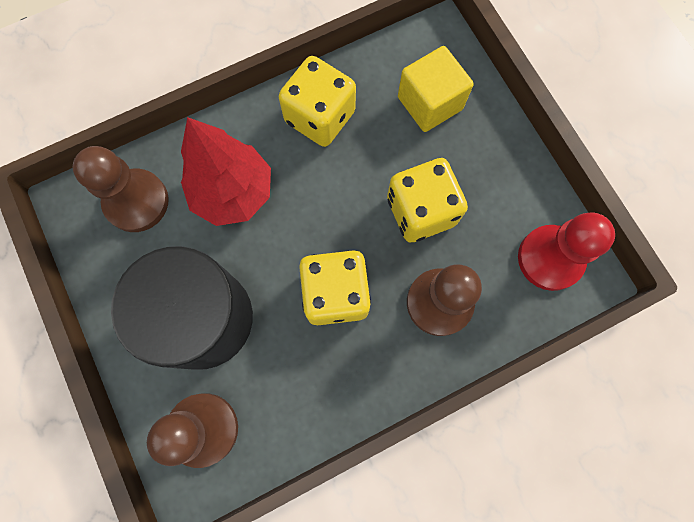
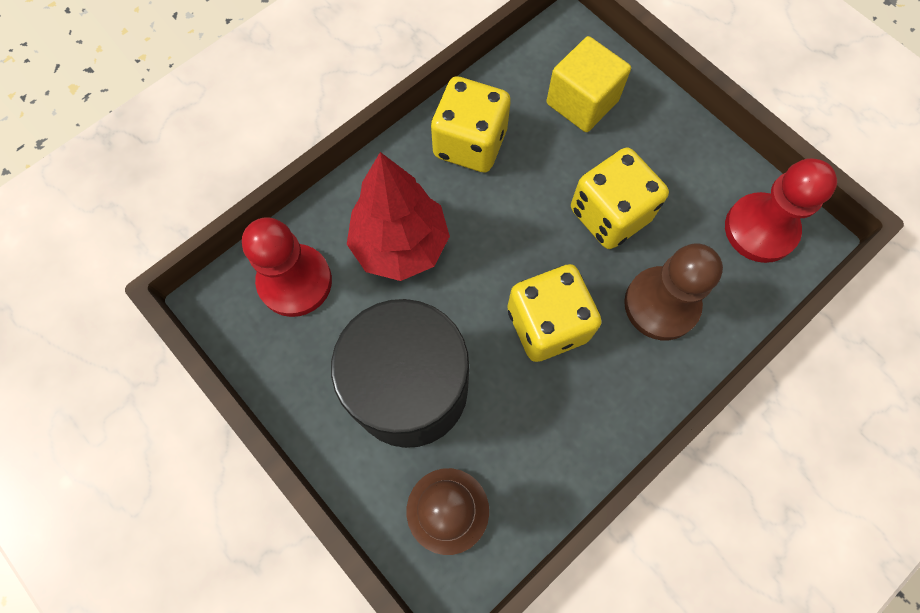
camera: 15 degrees left, 5 degrees down
(136, 201) = (295, 281): brown pawn -> red pawn

